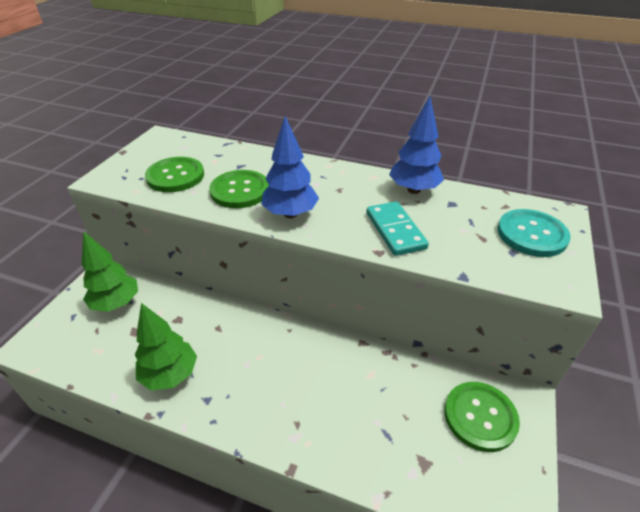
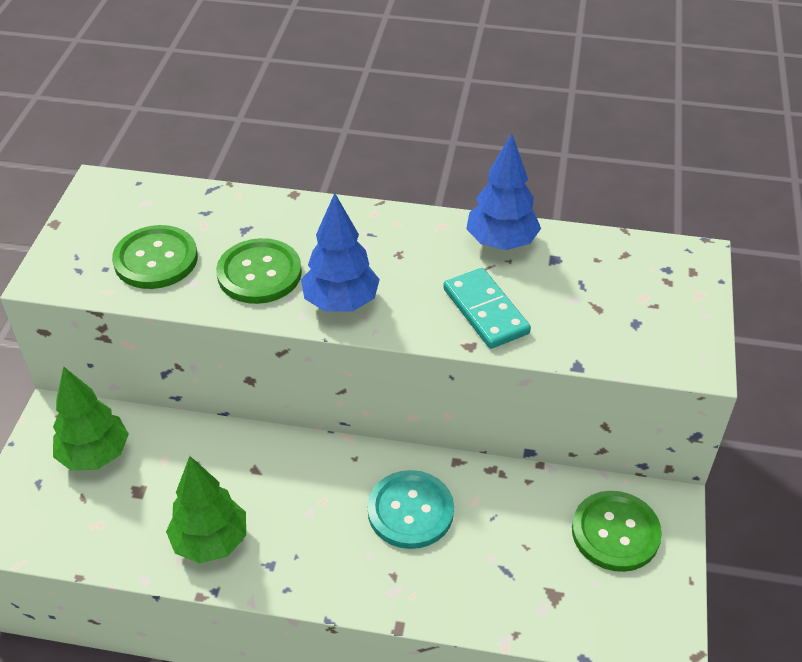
camera: 10 degrees left, 5 degrees up
(531, 234) = (658, 295): turquoise button -> turquoise button (410, 511)

